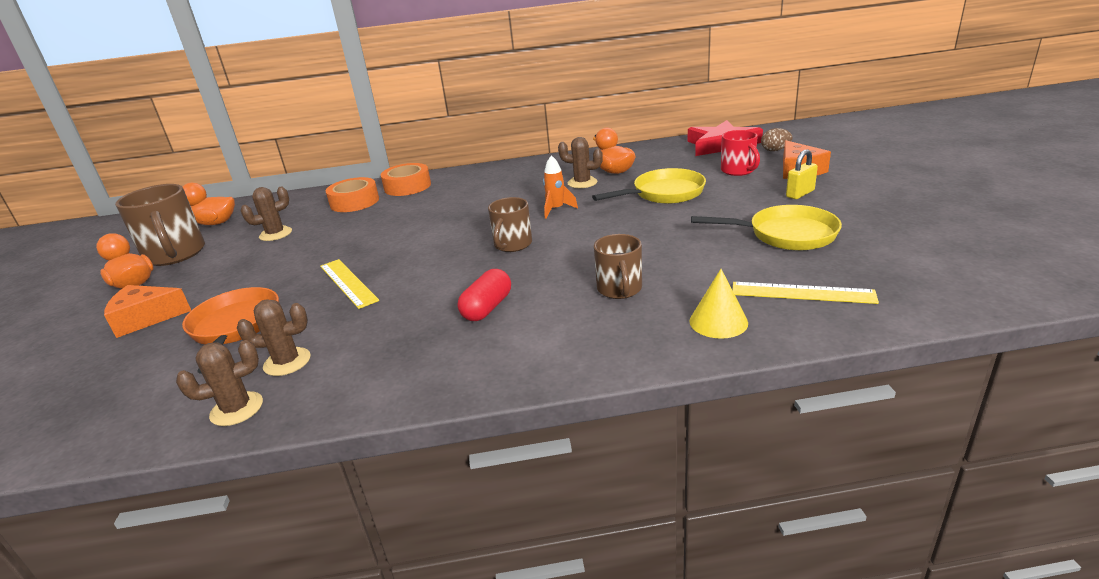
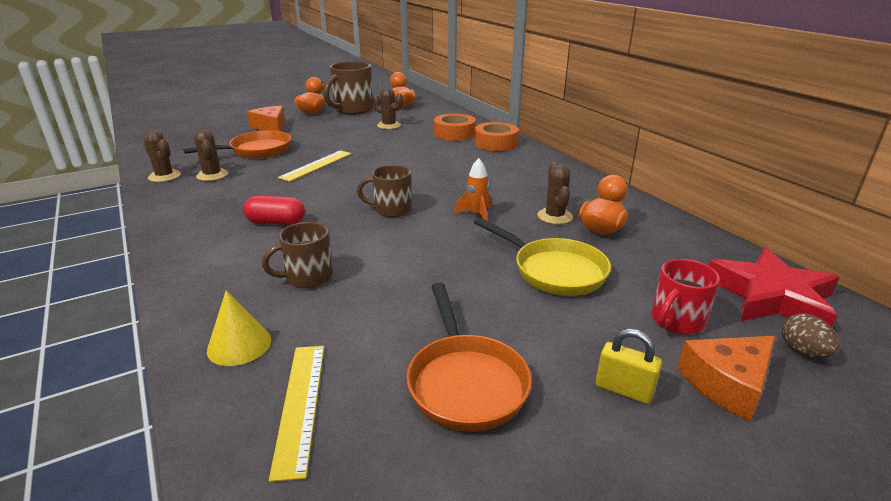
camera: 65 degrees right, 0 degrees up
(786, 235) = (465, 382): yellow pan -> orange pan

